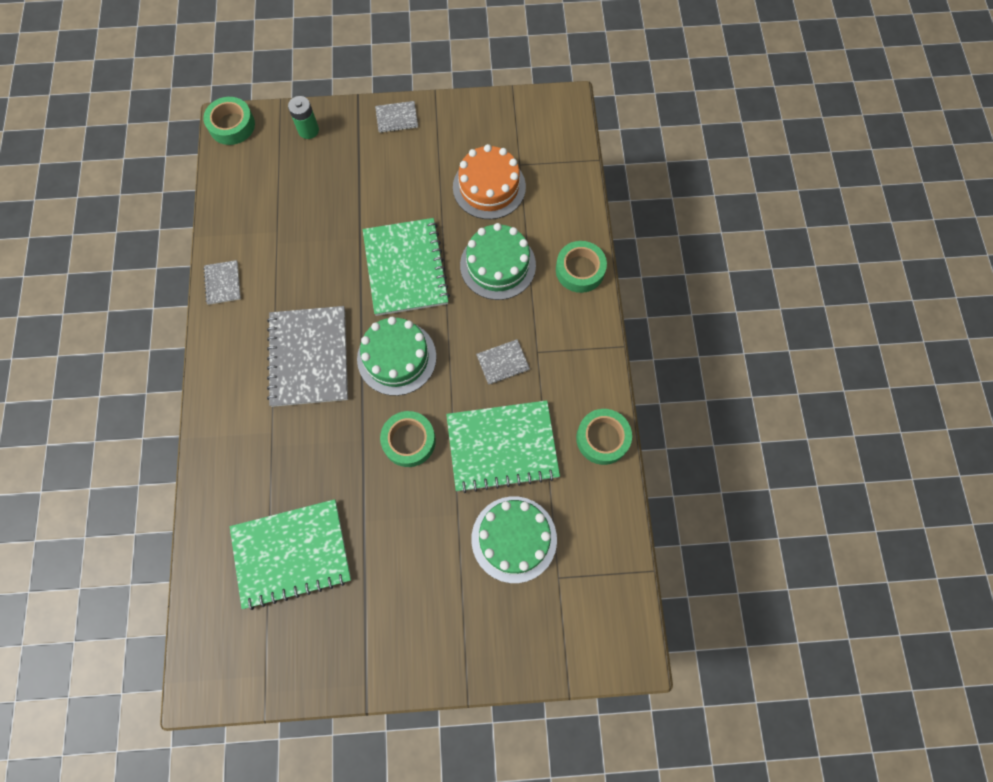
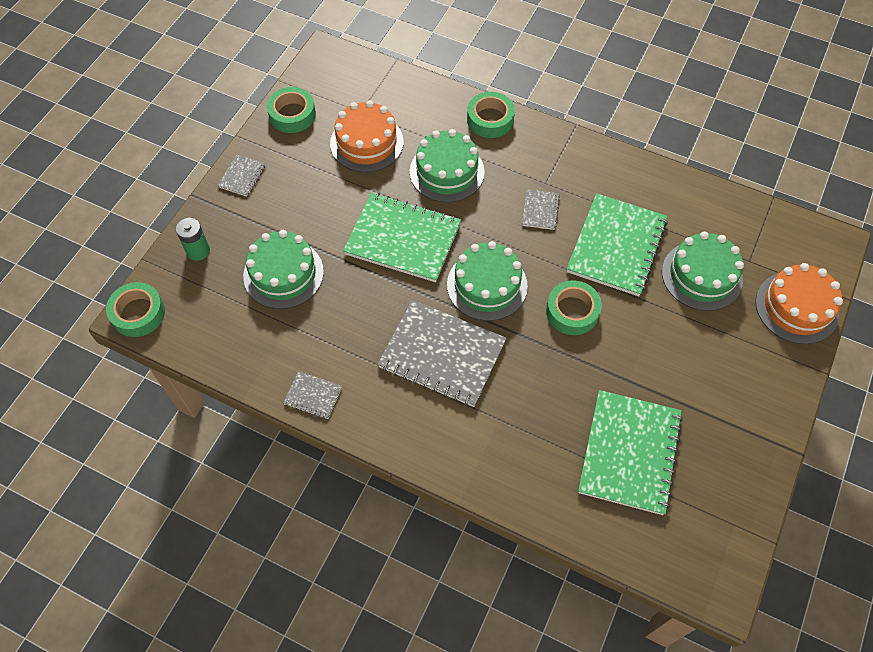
camera: 60 degrees left, 10 degrees down
(321, 200) = (283, 274): none -> green cake
(528, 646) = (796, 307): none -> orange cake
(602, 438) = (647, 176): green tape -> green tape (292, 114)

